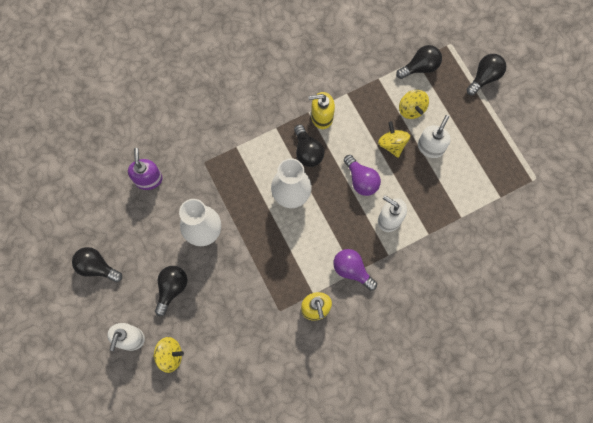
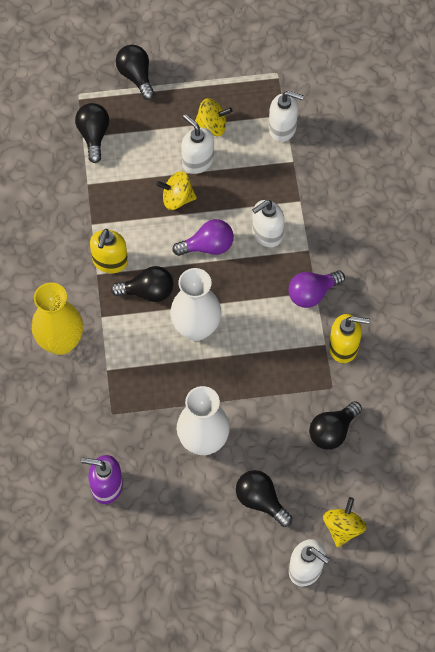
camera: 70 degrees left, 10 degrees down
(97, 267) = (199, 584): black light bulb -> black light bulb (332, 431)
(246, 108) = (61, 342): none -> yellow vase
(411, 109) = (142, 163): yellow spinning top -> yellow spinning top (212, 126)
(487, 199) = (282, 128): none -> white soap dispenser

